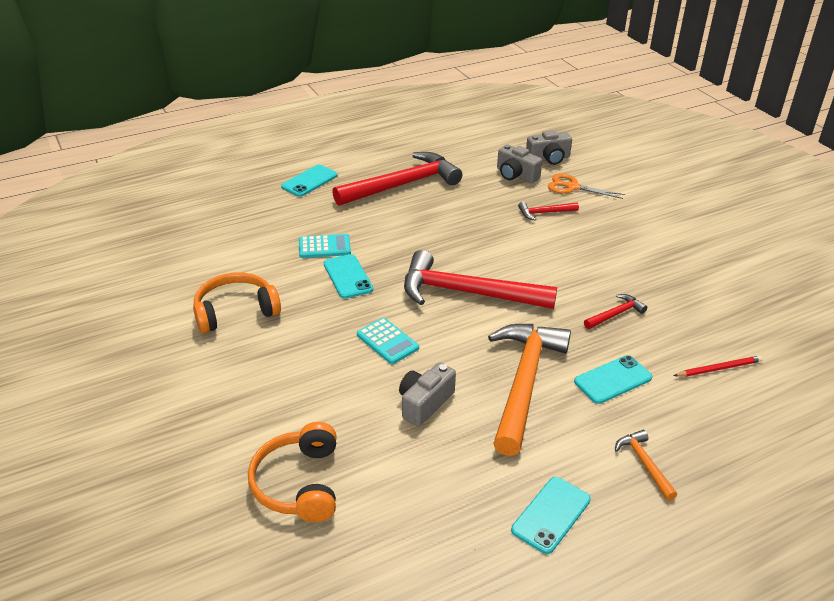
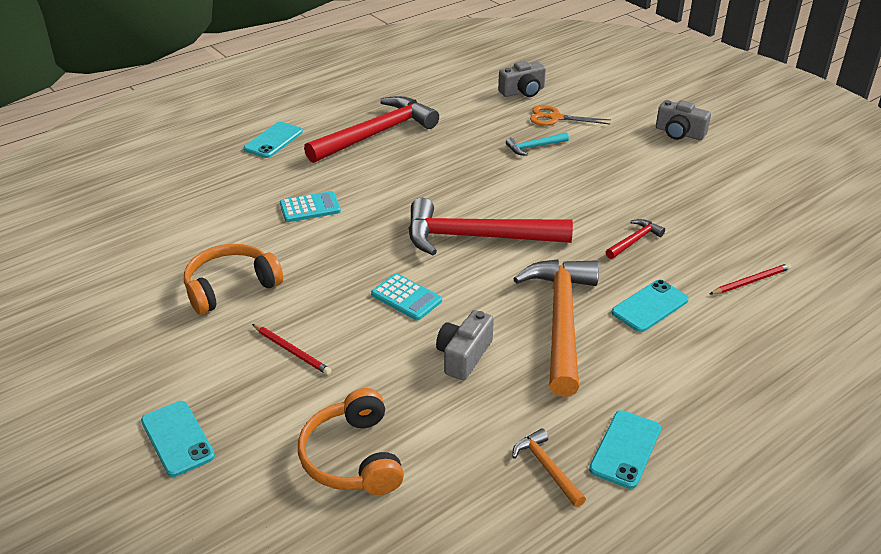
camera: 10 degrees left, 0 degrees up
(272, 377) = (292, 351): none -> red pencil
(348, 276) = (344, 236): turquoise phone -> turquoise phone (177, 438)
(516, 175) = (494, 112): grey camera -> grey camera (679, 133)
(544, 213) = (534, 147): red hammer -> turquoise hammer
(644, 464) = (704, 385): orange hammer -> orange hammer (547, 468)

